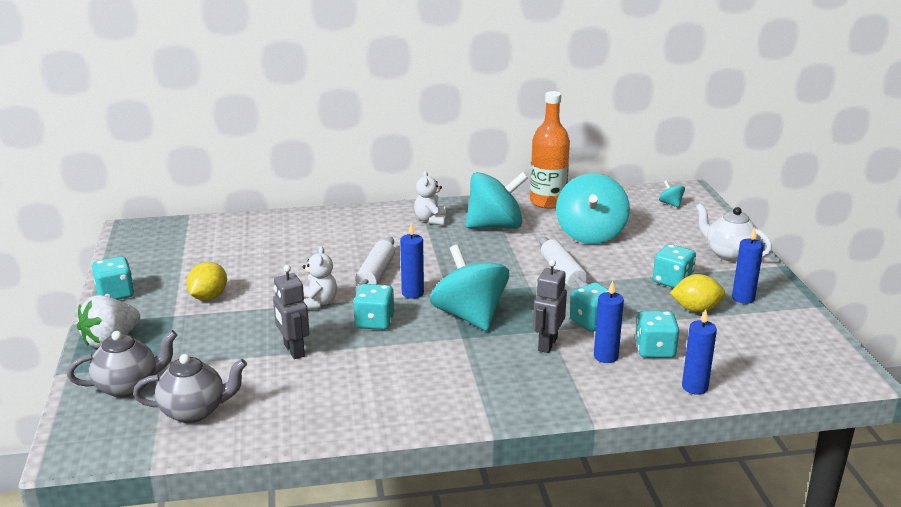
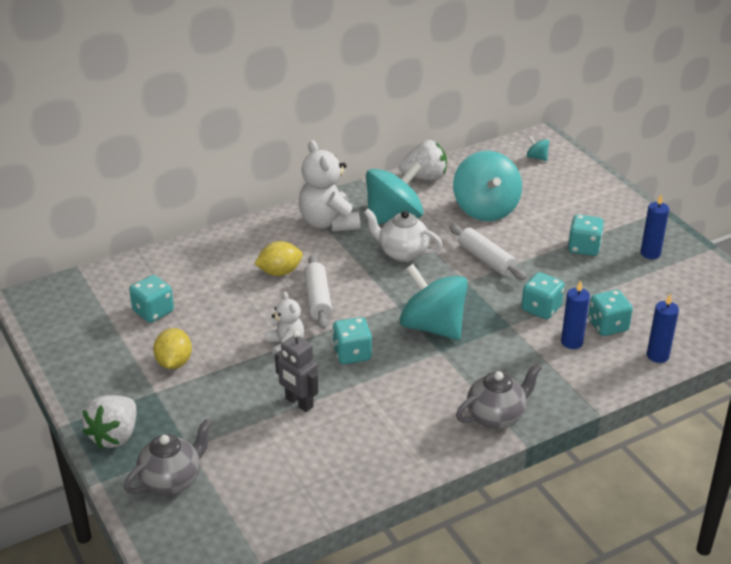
camera: 20 degrees left, 10 degrees up
(115, 294) = (77, 381): turquoise dice -> turquoise dice (153, 312)
(194, 411) = (254, 490): grey teapot -> grey teapot (496, 417)
(412, 293) = (366, 313): blue candle -> none
(431, 220) = (328, 223): white teddy bear -> white teddy bear, size x1.74
(547, 202) = (425, 177): orange bottle -> white strawberry
(547, 344) = (517, 341): grey robot -> none
(696, 309) = (618, 274): yellow lemon -> yellow lemon (280, 272)
(729, 254) = (615, 207): white teapot -> white teapot (402, 253)

